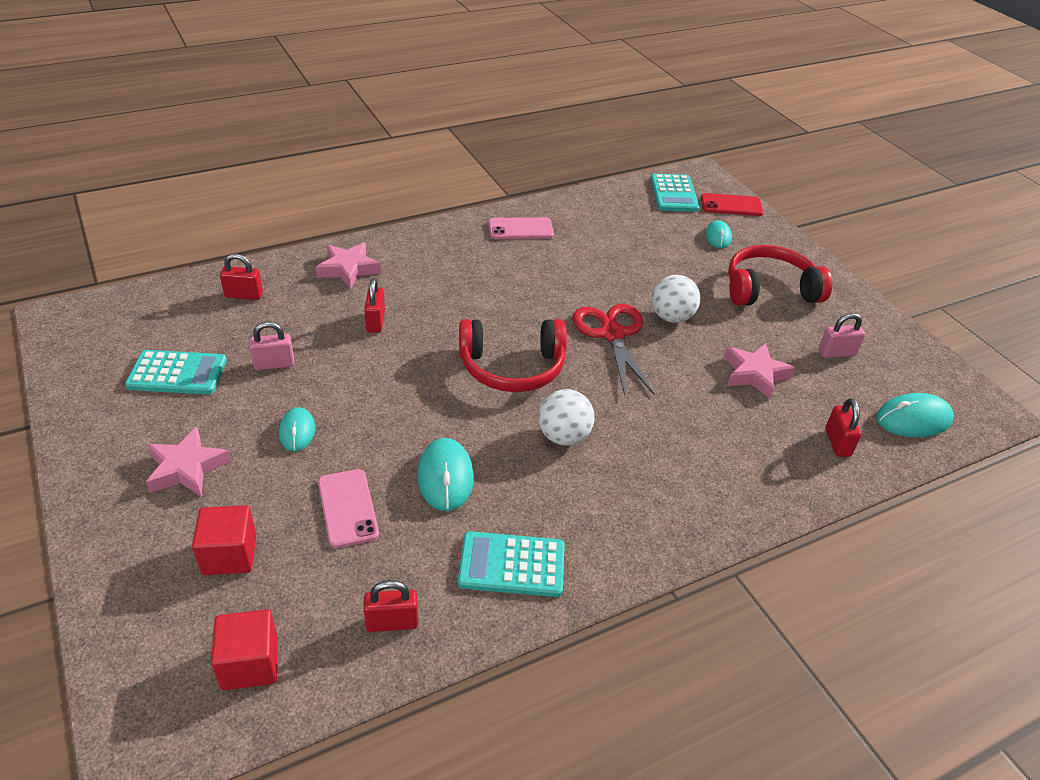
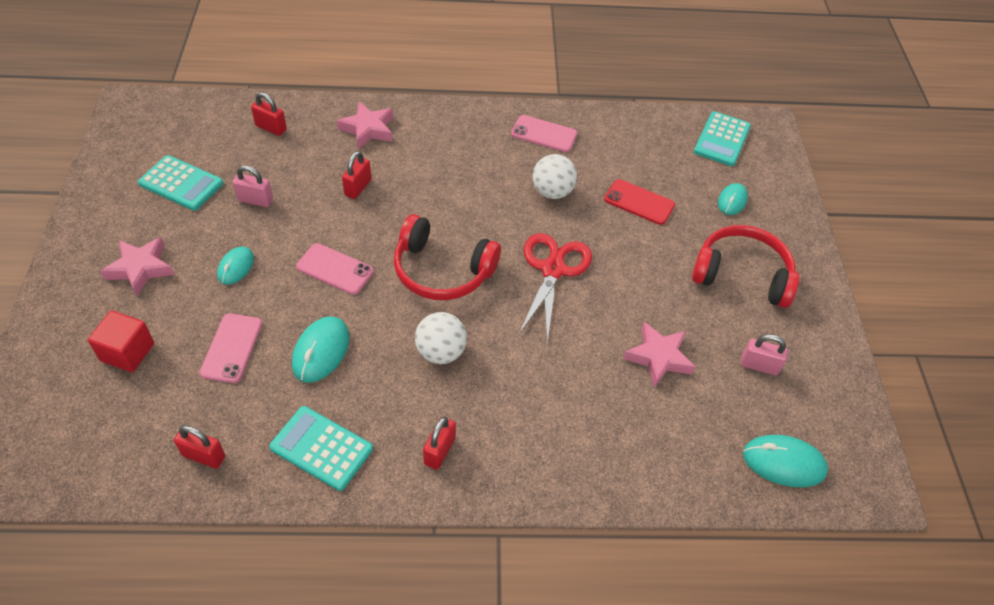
camera: 25 degrees right, 10 degrees up
(250, 663) = (90, 444): red cube -> none
(405, 399) = (335, 269): none -> pink phone
(671, 317) = (621, 271): white ball -> white ball (552, 192)
(731, 205) = (773, 170): red phone -> red phone (639, 202)
(837, 443) = (686, 455): red padlock -> red padlock (439, 451)

